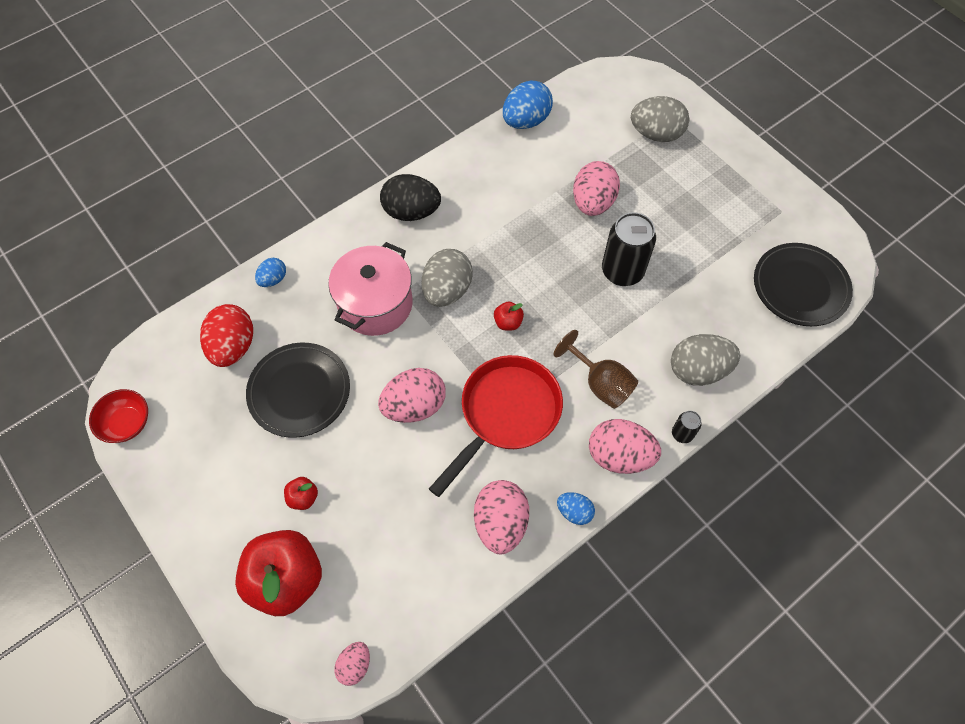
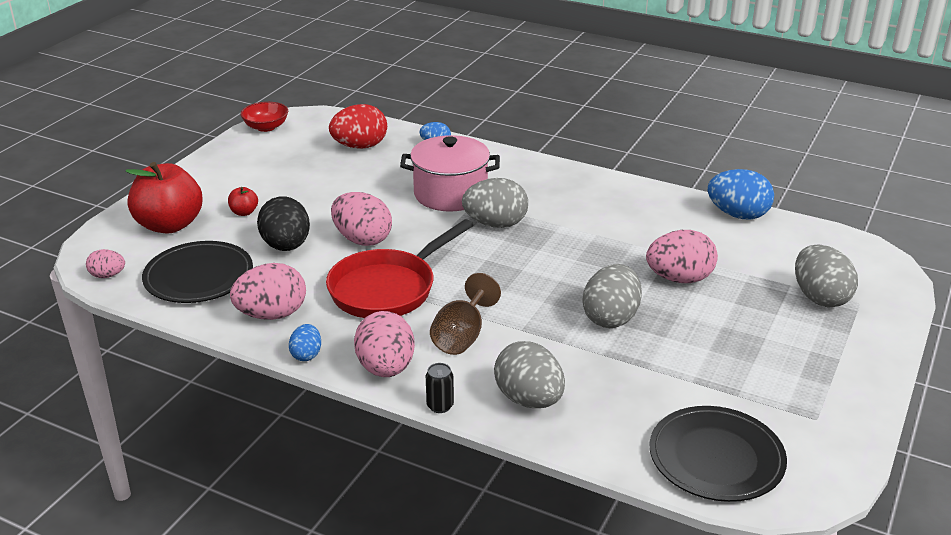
camera: 65 degrees right, 30 degrees down
(299, 391) = (339, 184): black plate -> black plate (199, 277)
(411, 212) = (564, 184): black egg -> black egg (286, 246)
(506, 414) = (387, 289): red pan -> red pan turned 120 degrees clockwise
(508, 322) = (488, 265): red apple -> none
(622, 271) = (611, 318): black can -> grey egg

